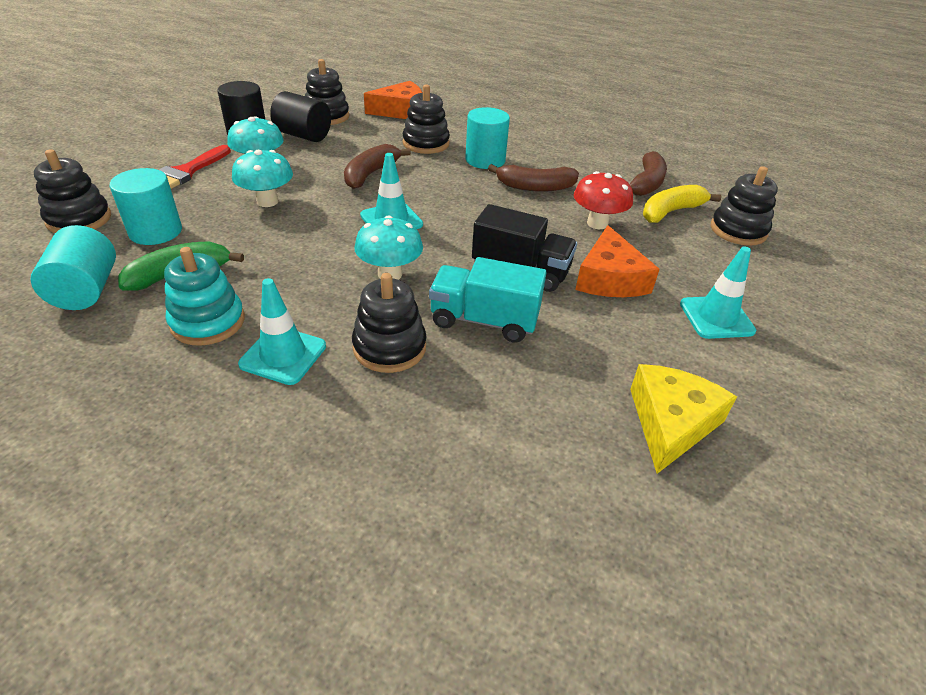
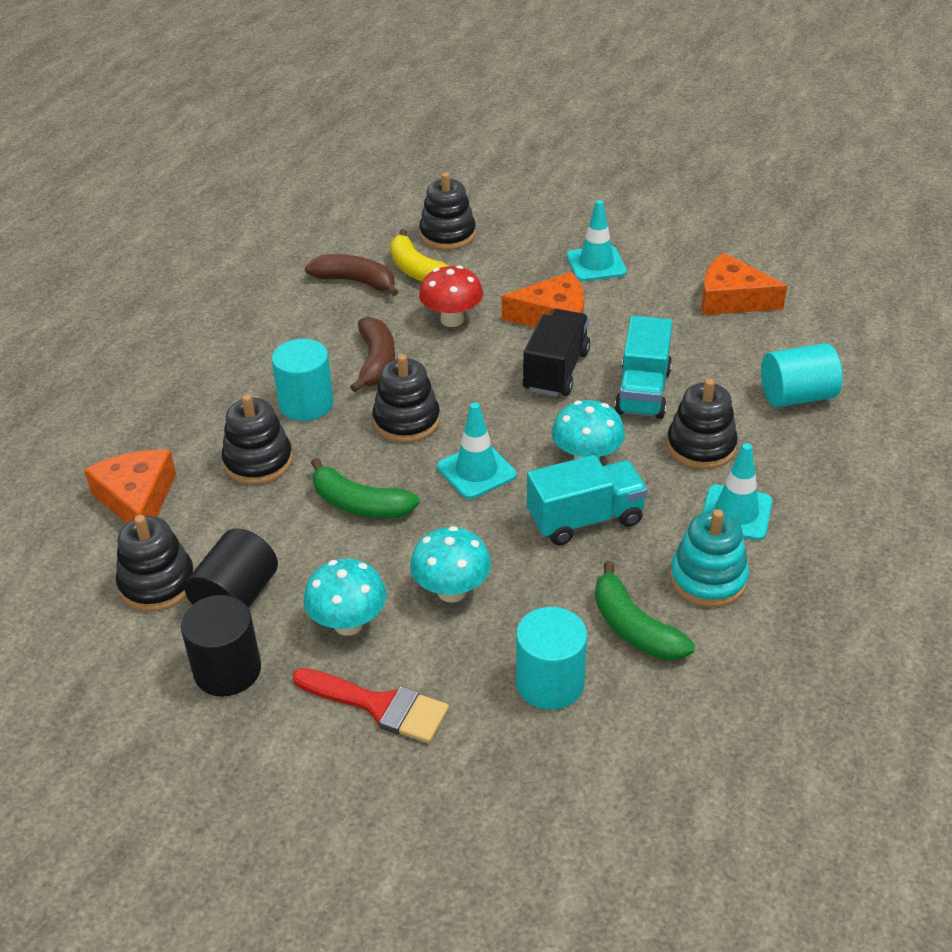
camera: 90 degrees left, 0 degrees up
(79, 219) = (538, 781): black stacking toy -> black stacking toy (406, 421)
(86, 290) = (688, 702): turquoise cylinder -> turquoise cylinder (796, 396)
(314, 265) = (585, 519): none -> turquoise truck
(370, 174) = (360, 504): brown banana -> green banana
(671, 423) = (732, 299): yellow cheese -> orange cheese

